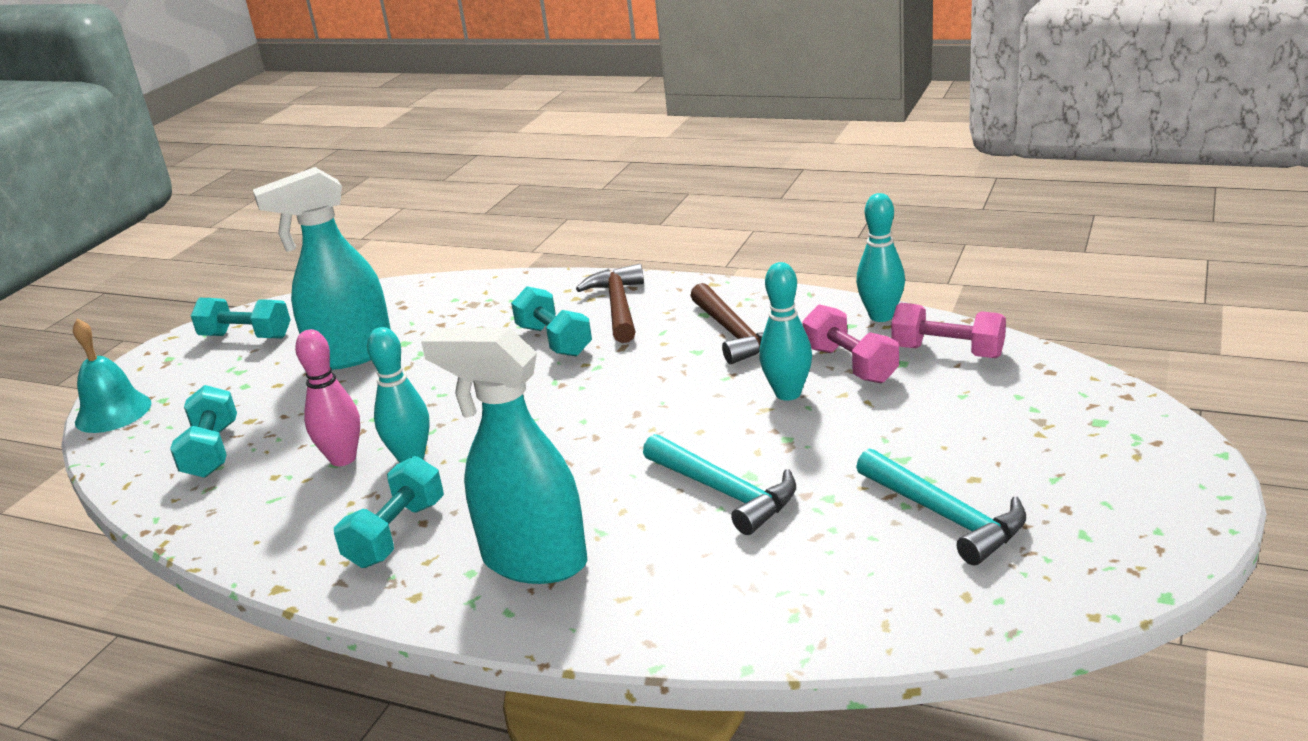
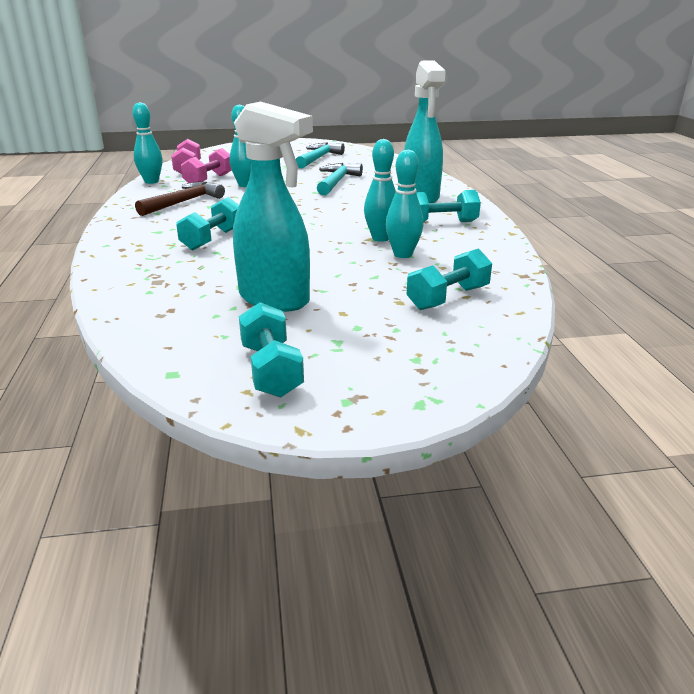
camera: 125 degrees left, 0 degrees up
(113, 412) = (462, 375): turquoise bell -> none
(343, 459) = (403, 254): pink bowling pin -> turquoise bowling pin
(618, 306) = (152, 234): brown hammer -> none

